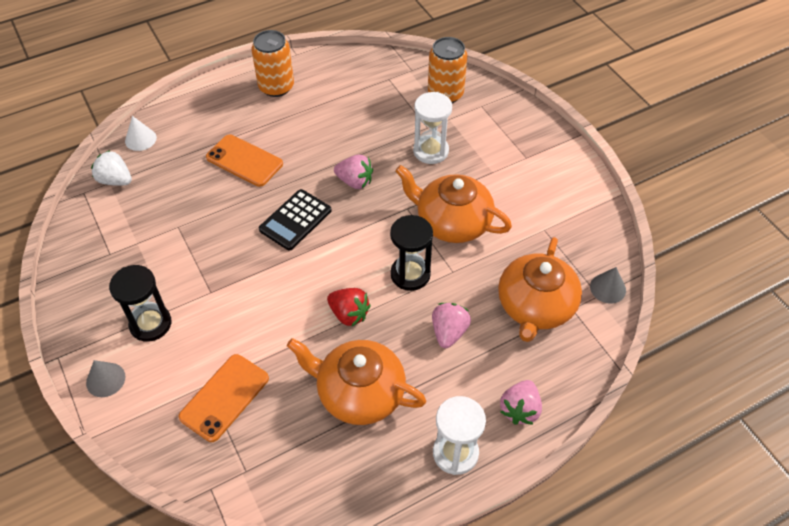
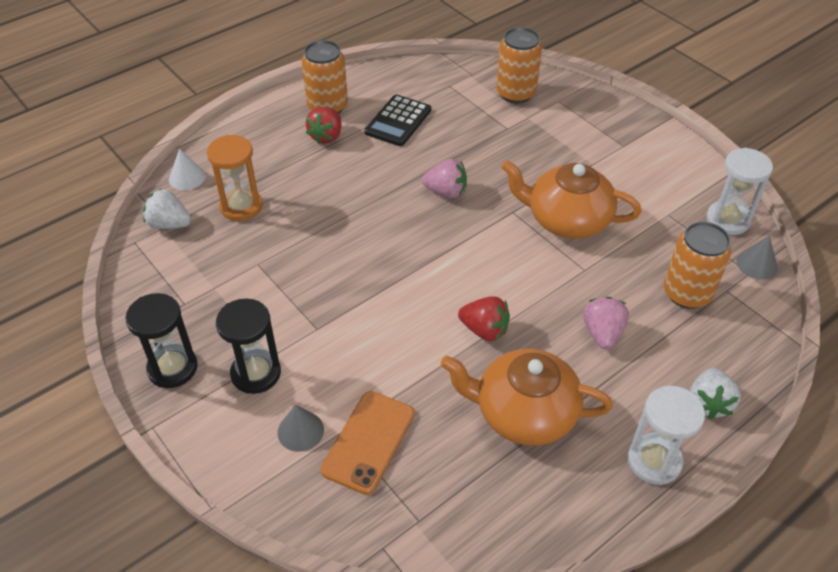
camera: 10 degrees left, 5 degrees down
(105, 379) = (219, 443): grey cone -> grey cone (300, 431)
(178, 172) = (241, 206): none -> orange hourglass
(244, 161) = (314, 185): orange phone -> none
(267, 115) = (326, 136): none -> red strawberry
(295, 220) = (392, 239): black calculator -> black calculator (398, 121)
(410, 274) = (539, 279): black hourglass -> black hourglass (172, 368)
(431, 151) = (519, 151): white hourglass -> white hourglass (727, 220)
(520, 409) = (708, 403): pink strawberry -> white strawberry
(535, 306) = (687, 293): orange teapot -> orange can

